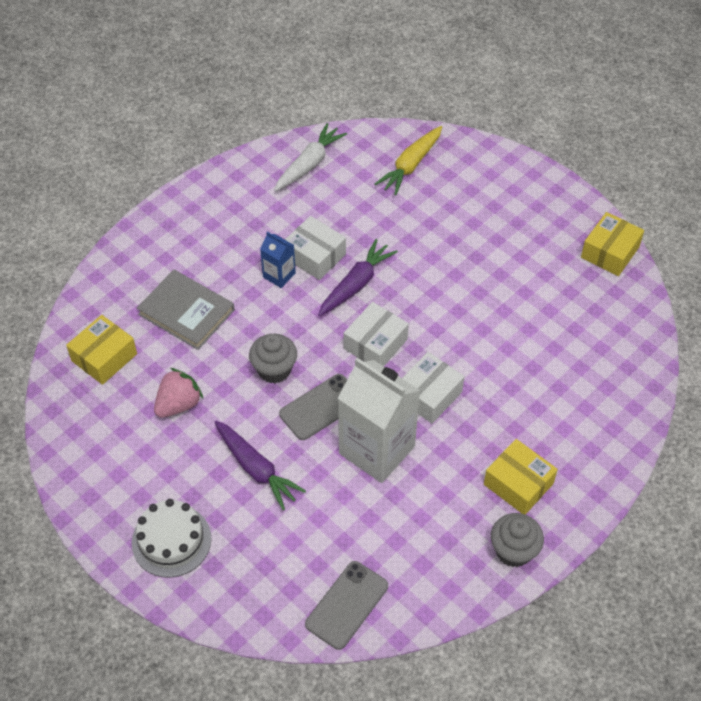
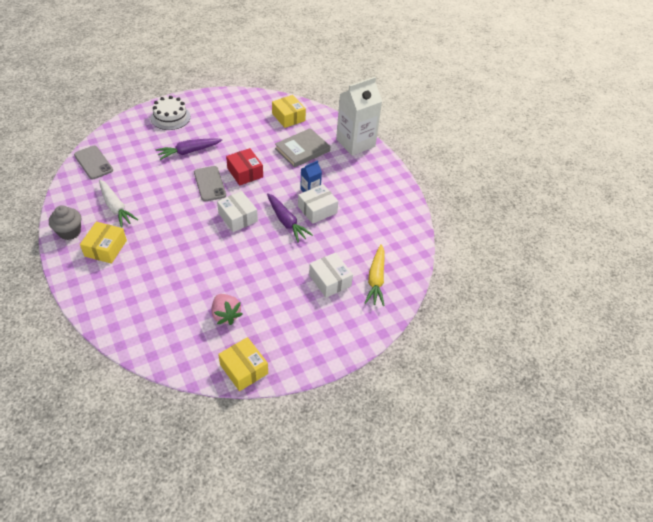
camera: 105 degrees right, 5 degrees down
(178, 404) = (244, 135): pink strawberry -> pink strawberry (226, 315)
(274, 370) = (245, 172): grey cupcake -> red box
(309, 164) = (396, 228): white carrot -> white carrot (116, 207)
(377, 450) = (169, 197): white carton -> white carton (355, 143)
(410, 166) = (376, 279): yellow carrot -> yellow carrot turned 135 degrees counterclockwise
(429, 395) = (188, 229): white box -> white box (330, 280)
(518, 484) = (105, 248): yellow box -> yellow box turned 45 degrees counterclockwise

